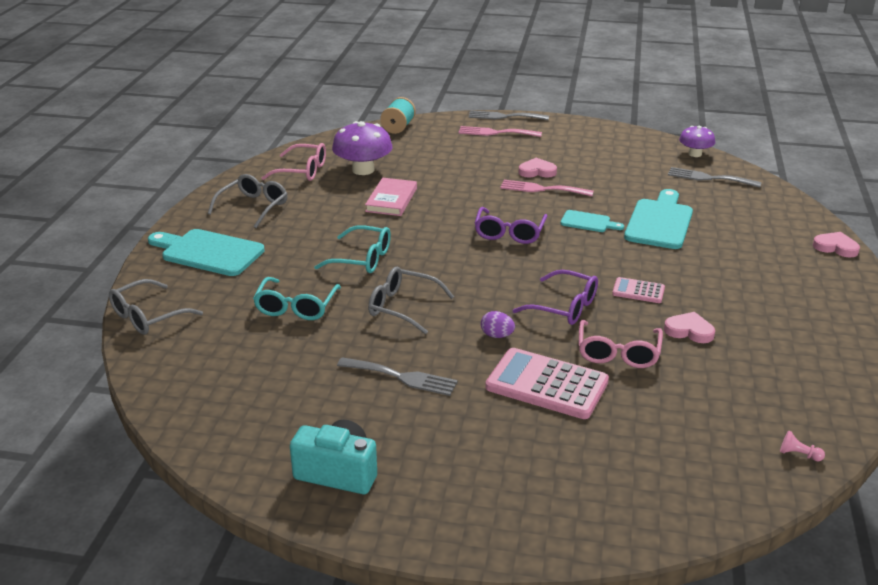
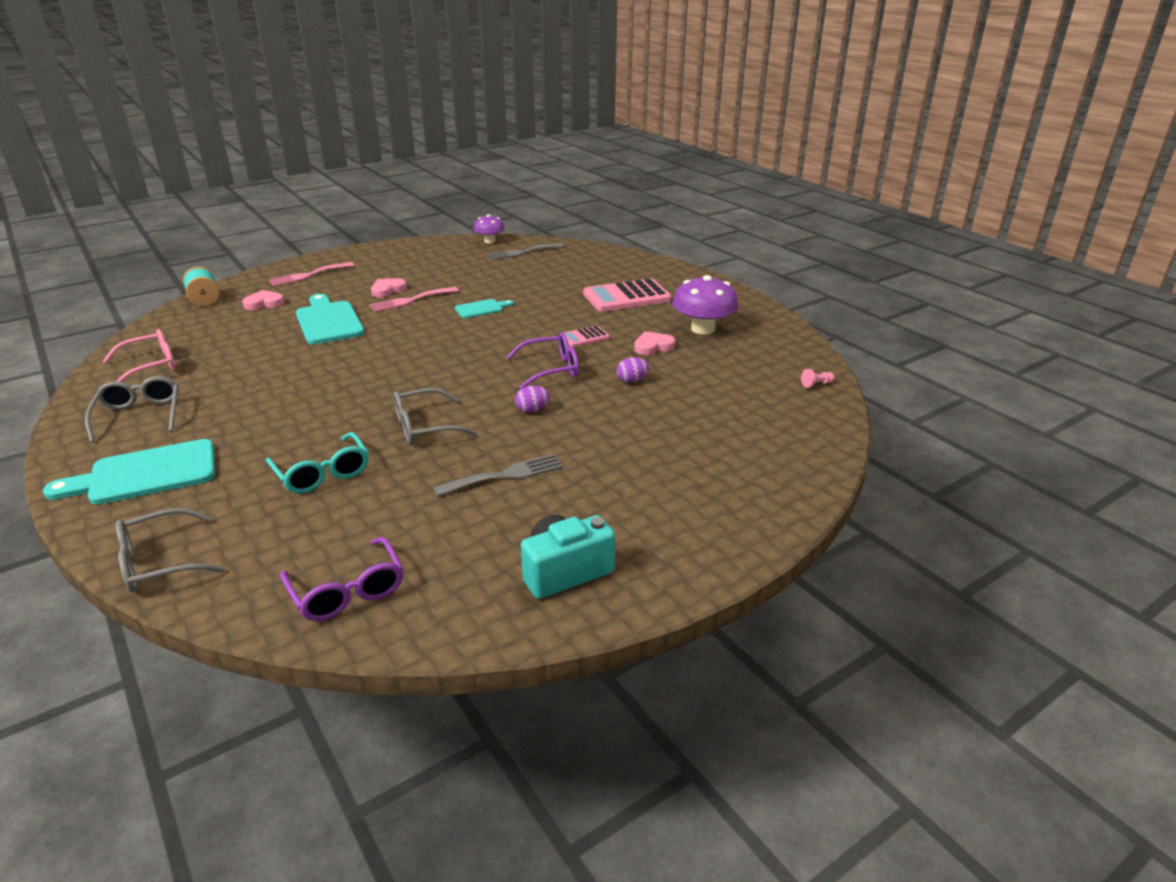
camera: 45 degrees left, 0 degrees up
(147, 317) = (159, 562): grey glasses -> grey glasses turned 60 degrees clockwise
(362, 259) = (329, 409): turquoise glasses -> none
(363, 170) = (219, 343): purple mushroom -> purple mushroom (703, 329)
(391, 200) = (286, 355): pink book -> none
(504, 116) = (298, 262): grey fork -> none
(509, 233) = (432, 339): purple glasses -> purple glasses (347, 591)
(546, 385) = (618, 423): pink calculator -> pink calculator (626, 297)
(618, 353) = (632, 380): pink glasses -> purple egg
(659, 222) = (531, 290): turquoise cutting board -> turquoise cutting board (328, 321)
(835, 247) = (659, 264): pink heart -> pink heart (264, 303)

